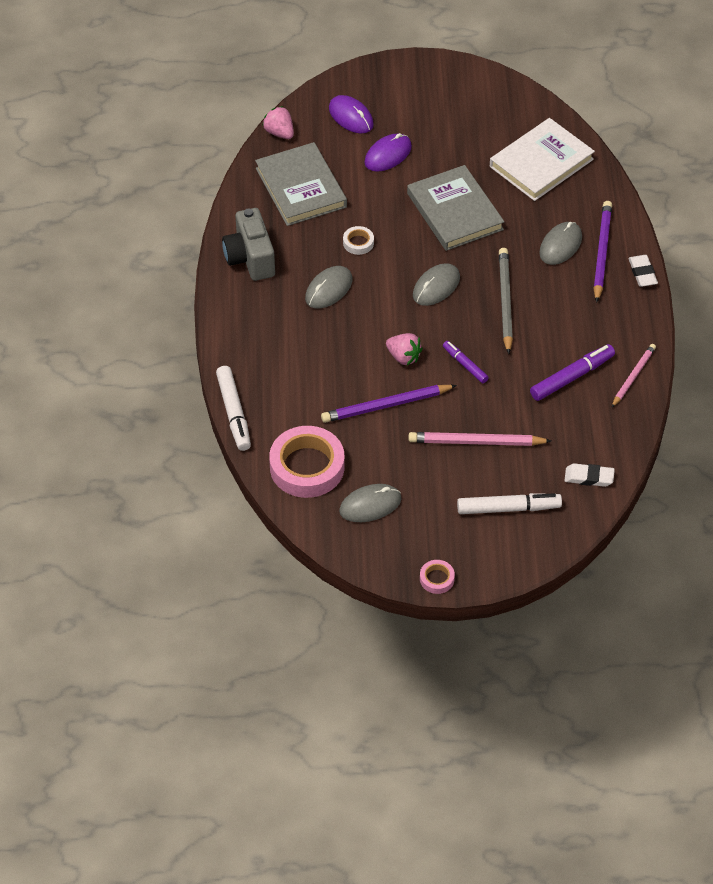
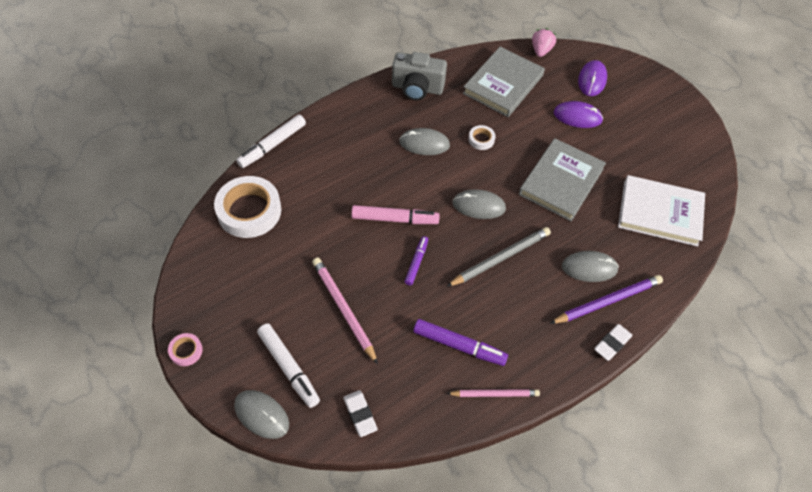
camera: 55 degrees right, 5 degrees up
(250, 258) = (417, 88): grey camera -> grey camera turned 120 degrees counterclockwise
(307, 467) = (249, 211): pink tape -> white tape
(370, 505) = (236, 268): grey mouse -> grey mouse (261, 415)
(386, 405) = (340, 231): purple pencil -> none
(403, 357) = (395, 219): pink strawberry -> pink marker

